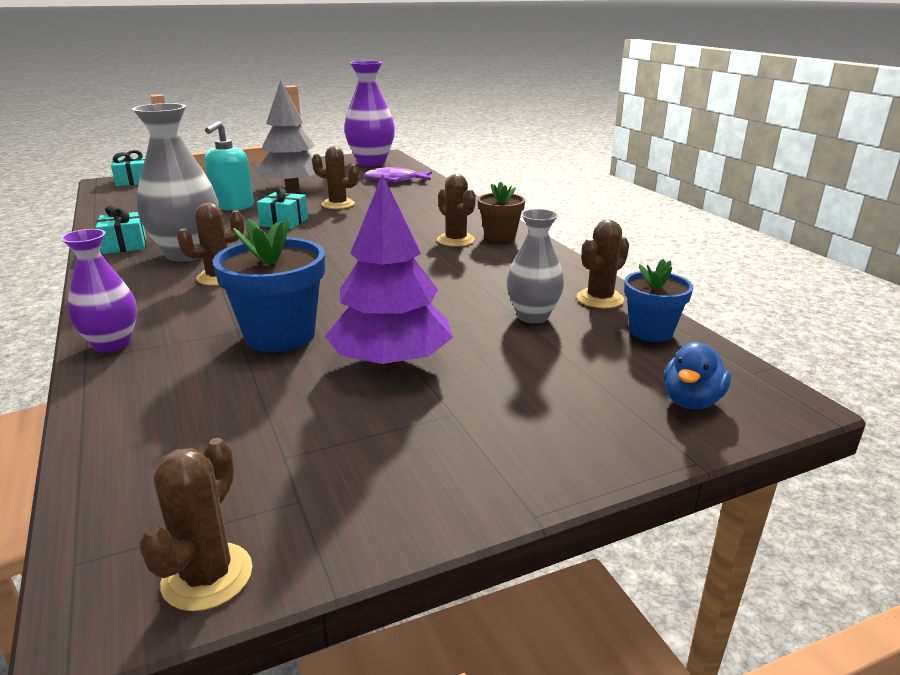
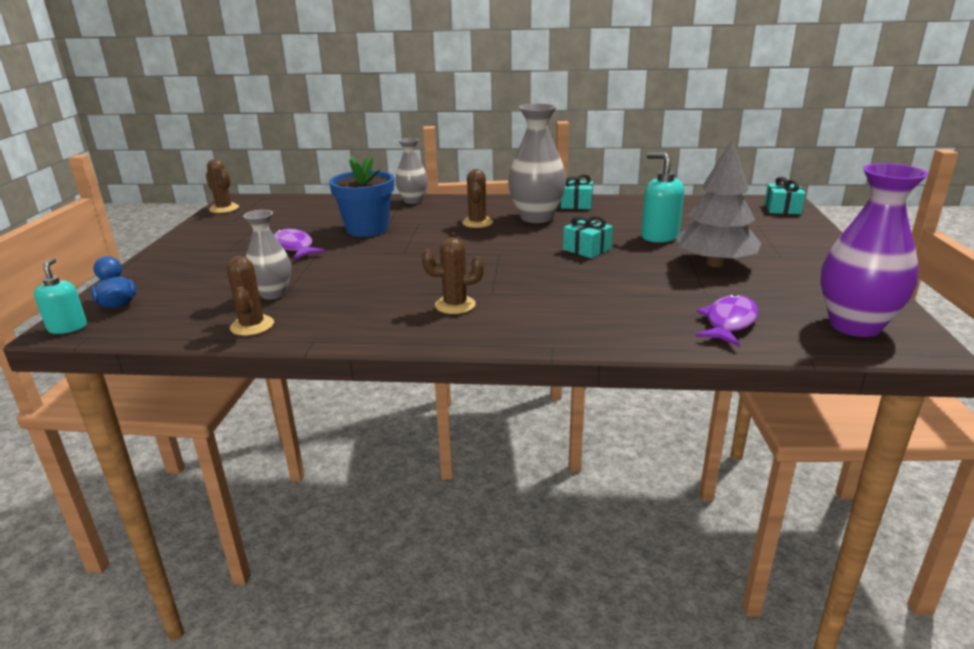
camera: 120 degrees right, 0 degrees up
(112, 344) = (413, 201): purple vase -> grey vase
(338, 204) = (630, 275): brown cactus -> none
(391, 362) = (294, 247): purple tree -> purple fish
(500, 236) = (439, 328): brown flower pot -> none
(650, 332) = (184, 324): blue flower pot -> none
(773, 399) = (68, 327): none -> turquoise soap dispenser

